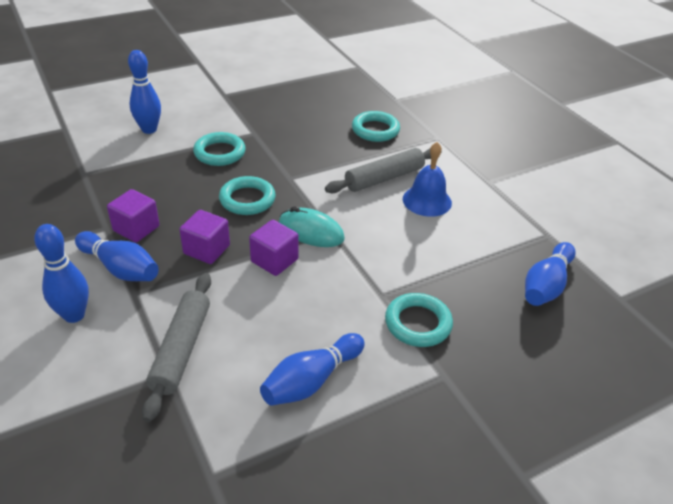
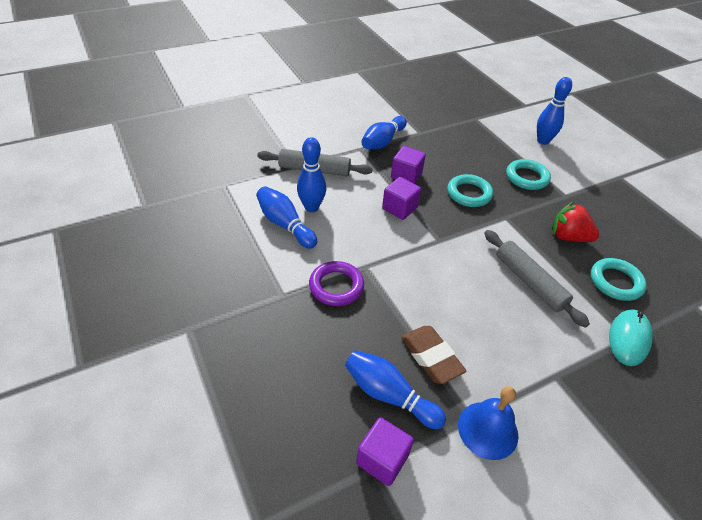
camera: 90 degrees right, 5 degrees up
(74, 315) = (342, 129): blue bowling pin -> blue bowling pin (311, 207)
(136, 228) = (422, 144): purple cube -> purple cube (382, 459)
(311, 231) = (437, 228): turquoise mouse -> turquoise mouse (628, 339)
(318, 144) = (568, 237): none -> red strawberry
(418, 323) = (336, 286): turquoise ring -> purple ring
(427, 200) = (502, 312): blue bell -> blue bell (488, 430)
(493, 253) = (431, 357): none -> brown eraser

